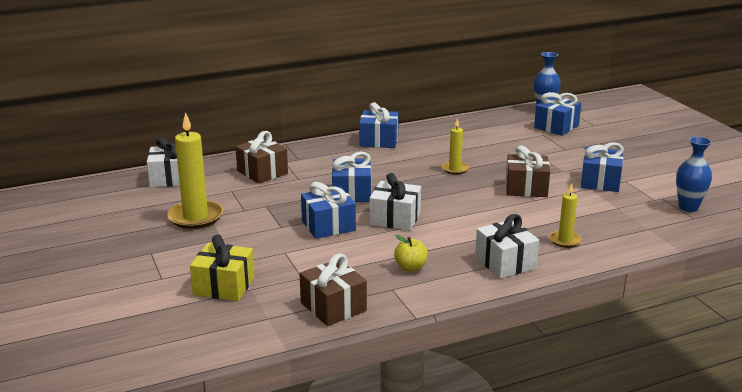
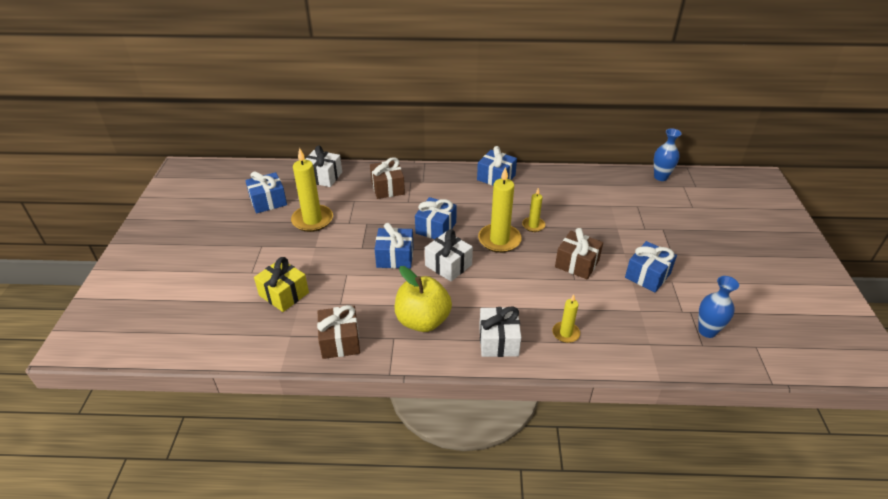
camera: 25 degrees right, 15 degrees up
(410, 267) = (423, 320): yellow apple -> yellow apple, size x2.05
(430, 187) = (499, 240): none -> yellow candle
(556, 126) = (656, 200): blue gift -> blue gift (268, 201)

